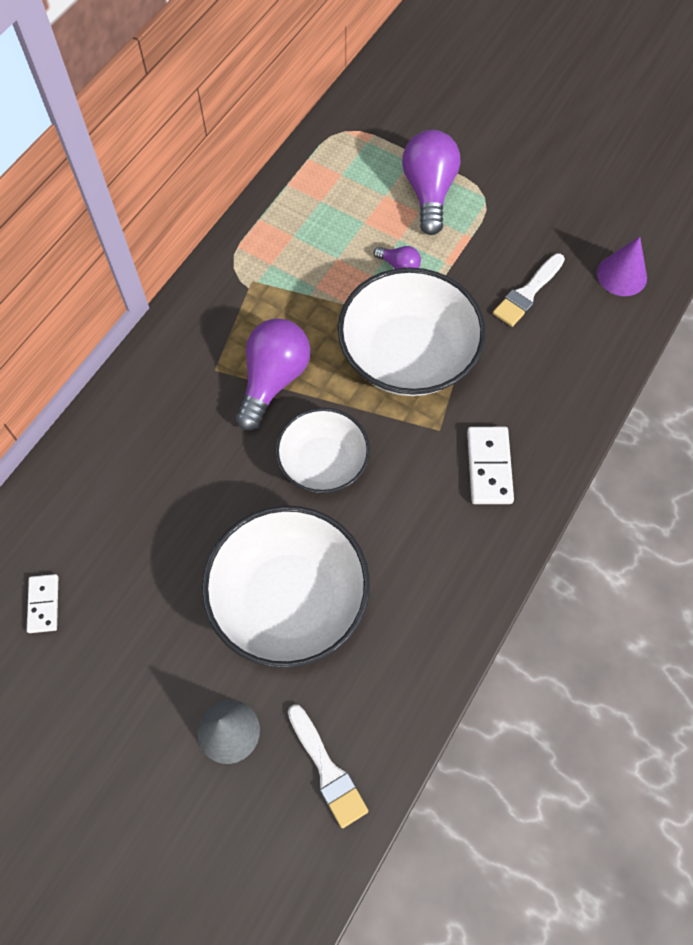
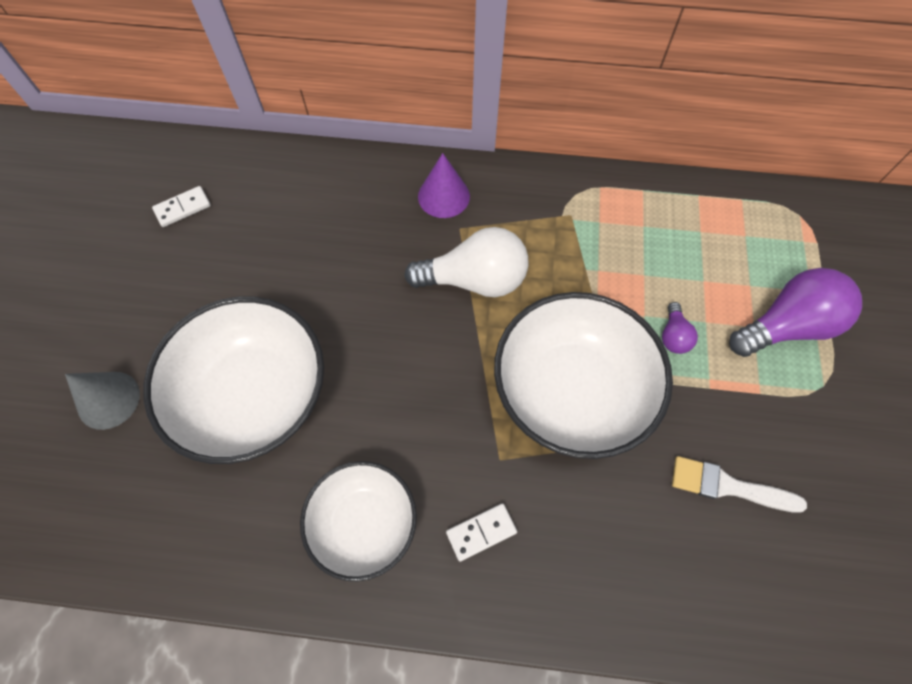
camera: 65 degrees right, 0 degrees up
(273, 380) = (474, 280): purple light bulb -> white light bulb
(323, 462) = (408, 362): white bowl -> white bowl (363, 523)
(327, 770) = (91, 505): white brush -> none
(489, 467) = (481, 532): white domino -> white domino, size x0.66
(621, 275) = (830, 595): purple cone -> purple cone (443, 196)

